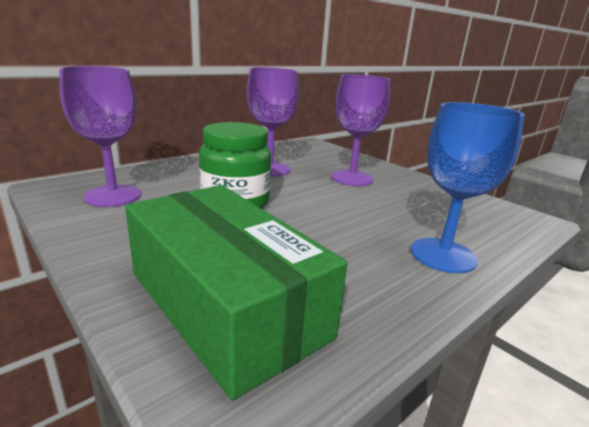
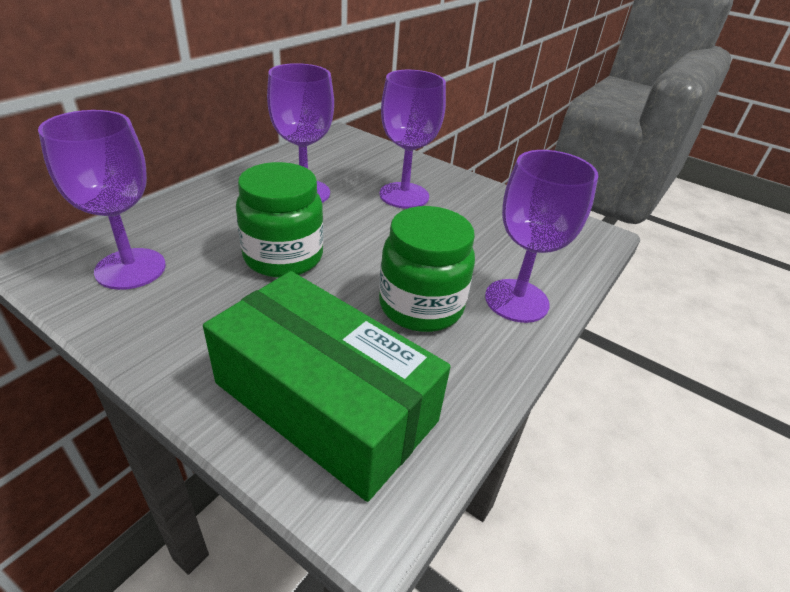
camera: 15 degrees left, 15 degrees up
(345, 247) = (421, 306): none -> green jar
(443, 255) = (516, 300): blue goblet -> purple goblet

